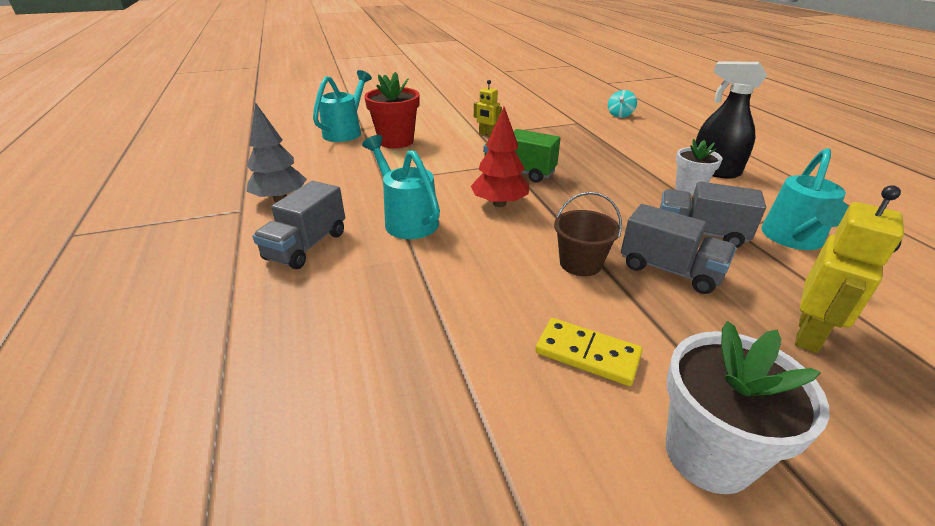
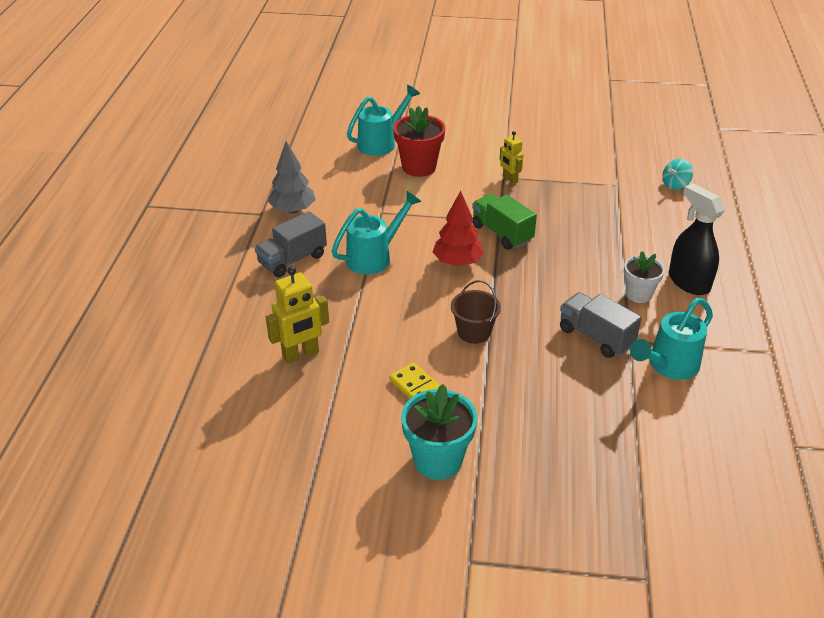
camera: 25 degrees right, 5 degrees up
(406, 220) = (375, 257): turquoise watering can -> turquoise watering can turned 60 degrees clockwise
(669, 270) = (535, 358): grey truck -> none
(708, 454) = (438, 460): white flower pot -> turquoise flower pot
(809, 335) = (580, 430): yellow robot -> yellow robot (301, 354)

